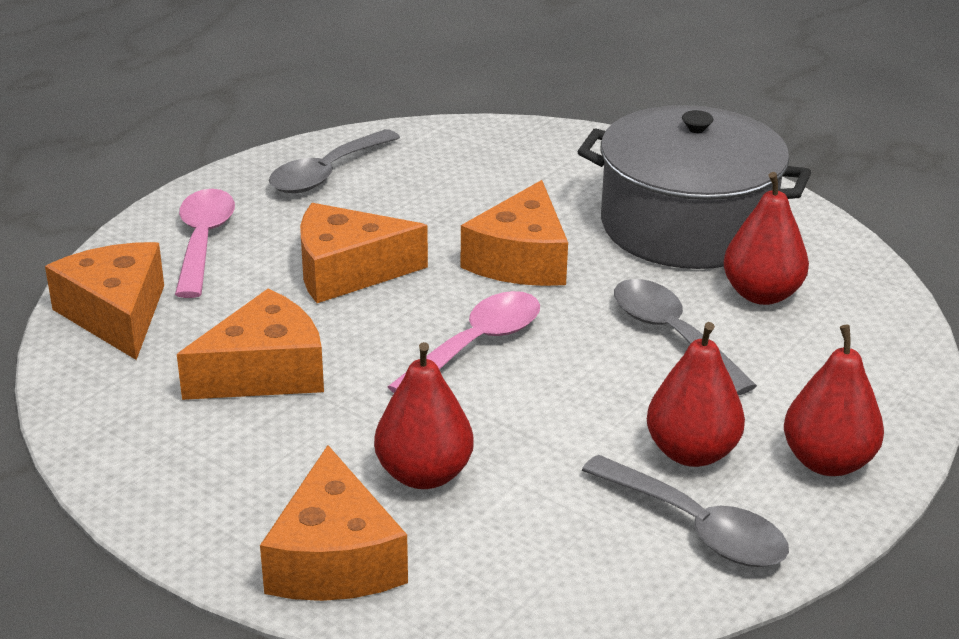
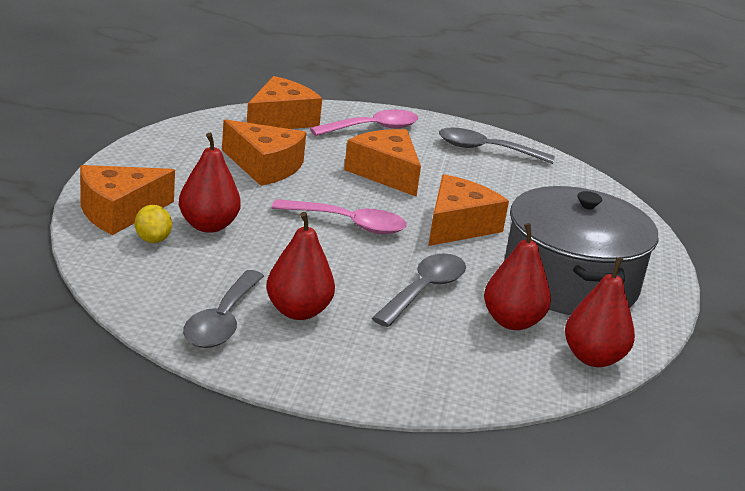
camera: 60 degrees right, 5 degrees down
(441, 541) = (152, 239): none -> yellow lemon
(521, 259) = (458, 226): orange cheese -> orange cheese turned 135 degrees clockwise
(827, 462) = (329, 366): red pear -> red pear (593, 358)

